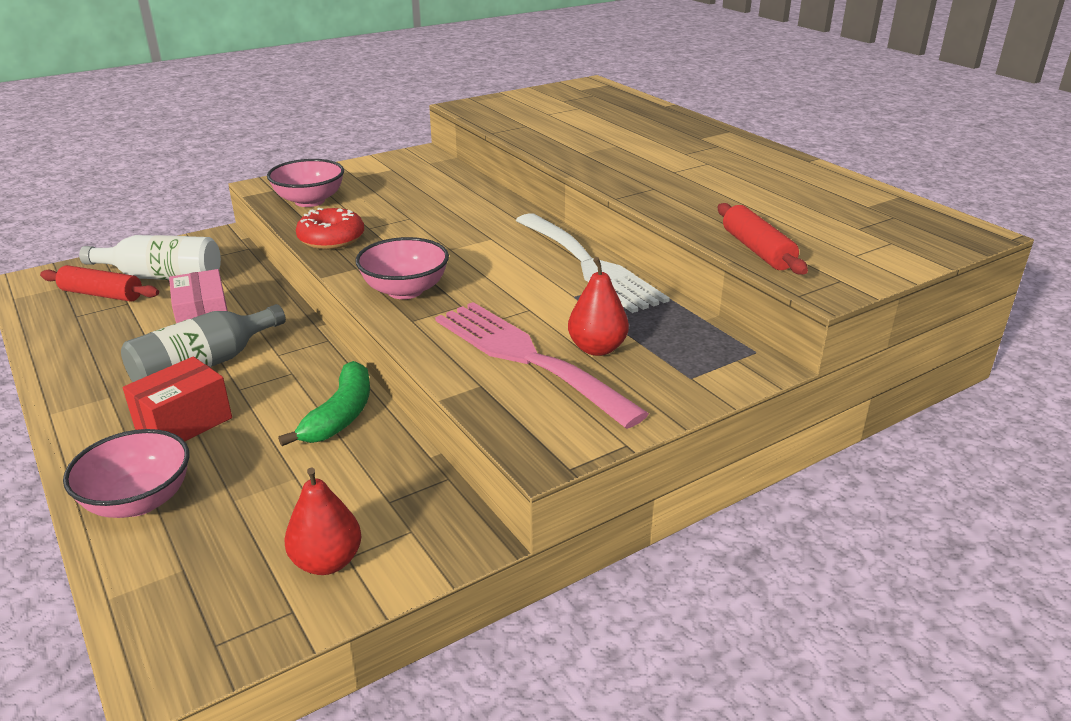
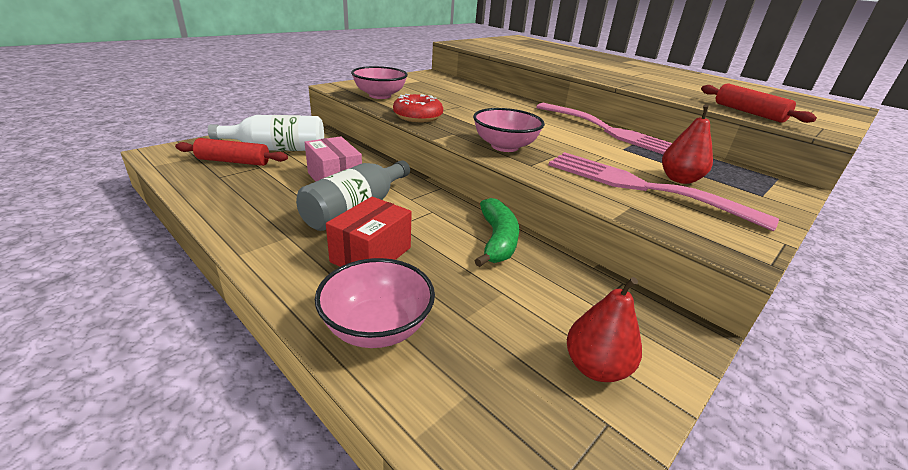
camera: 15 degrees left, 0 degrees up
(589, 265) = (610, 131): white fork -> pink fork

